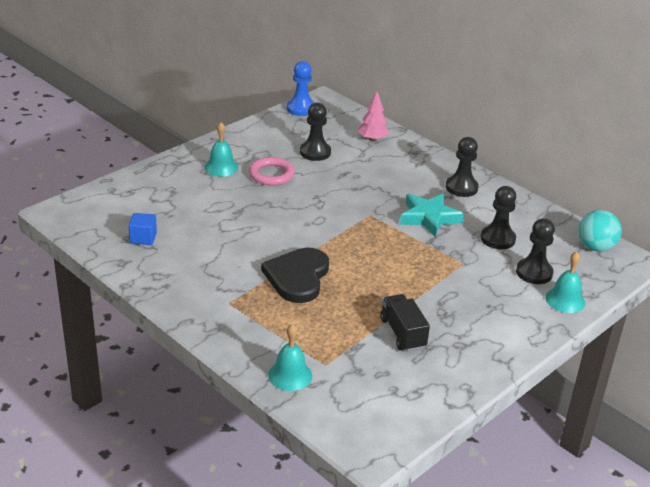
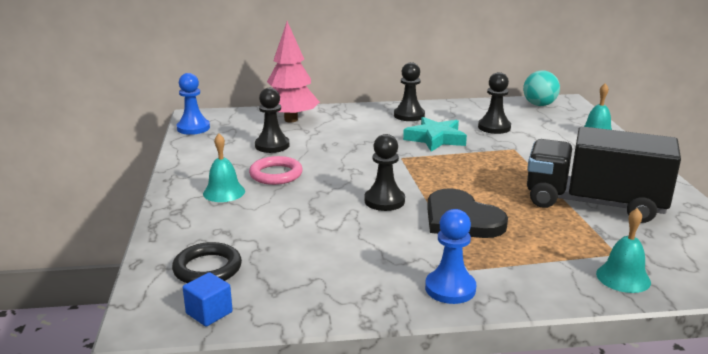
camera: 50 degrees left, 10 degrees down
(125, 206) = (207, 268): none -> black ring
(143, 238) = (288, 279): blue cube -> blue cube (209, 313)
(196, 303) = (450, 288): none -> blue pawn
(372, 139) = (291, 120): pink tree -> pink tree, size x1.76
(402, 333) = (593, 203): black truck -> black truck, size x2.03
(534, 273) = (552, 131): black pawn -> black pawn (384, 201)

